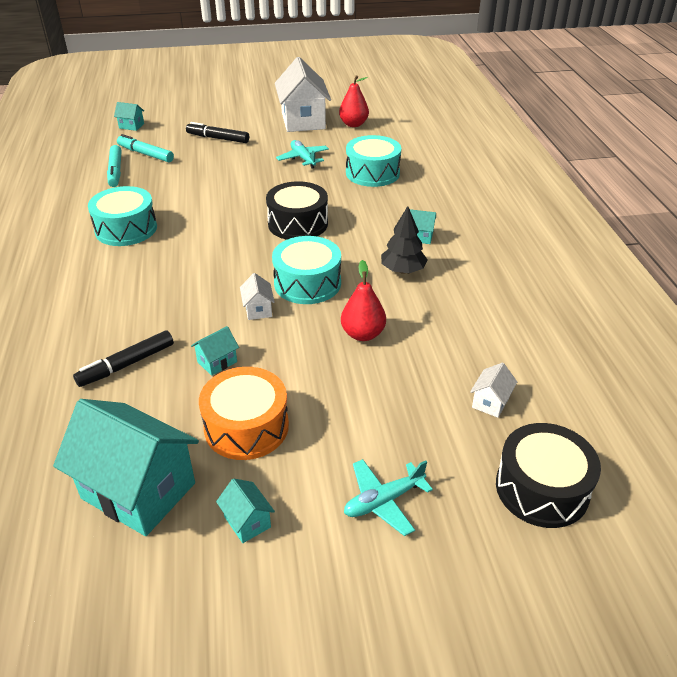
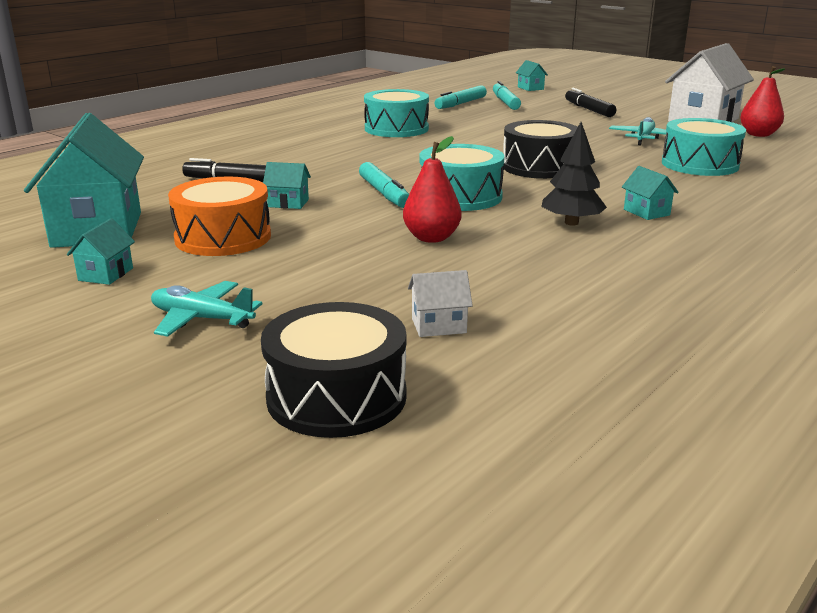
camera: 50 degrees right, 15 degrees down
(258, 310) = (384, 193): white house -> turquoise marker

